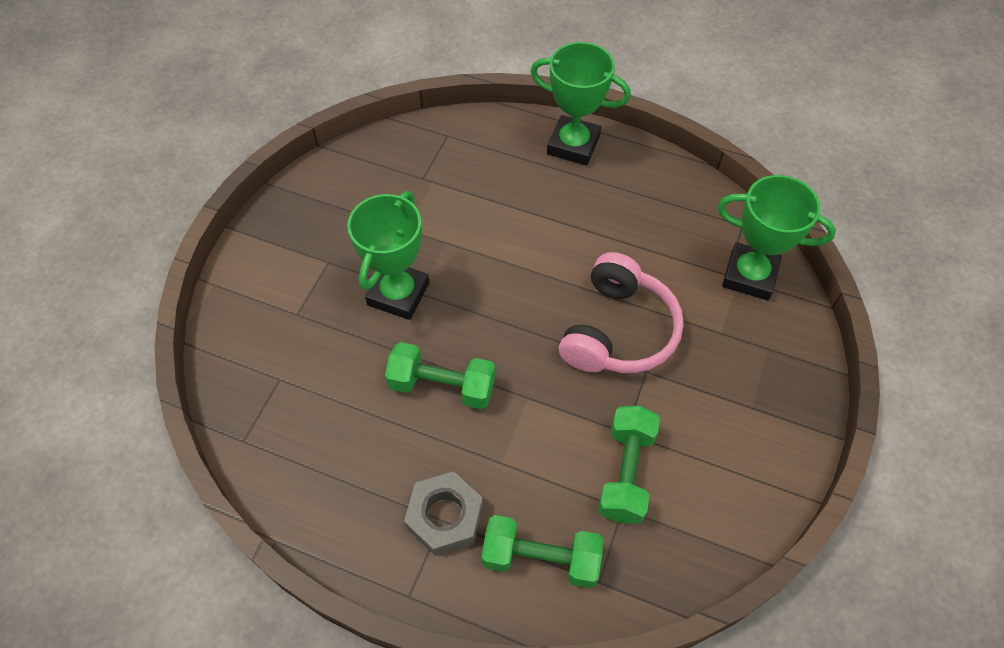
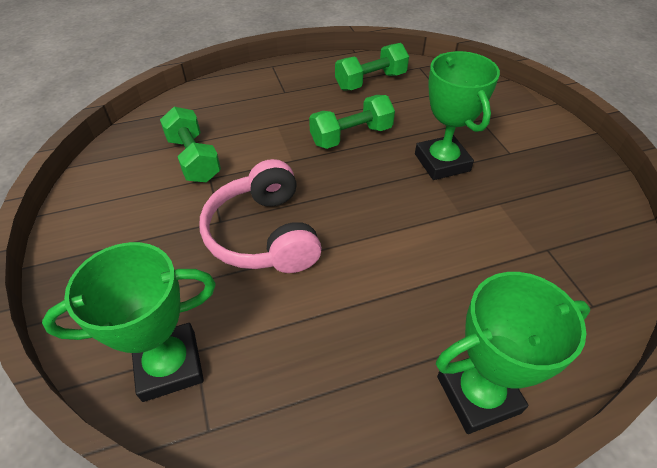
camera: 140 degrees right, 10 degrees down
(445, 517) = (284, 93): grey nut -> none
(541, 558) = (217, 104): green dumbbell -> green dumbbell (370, 81)

